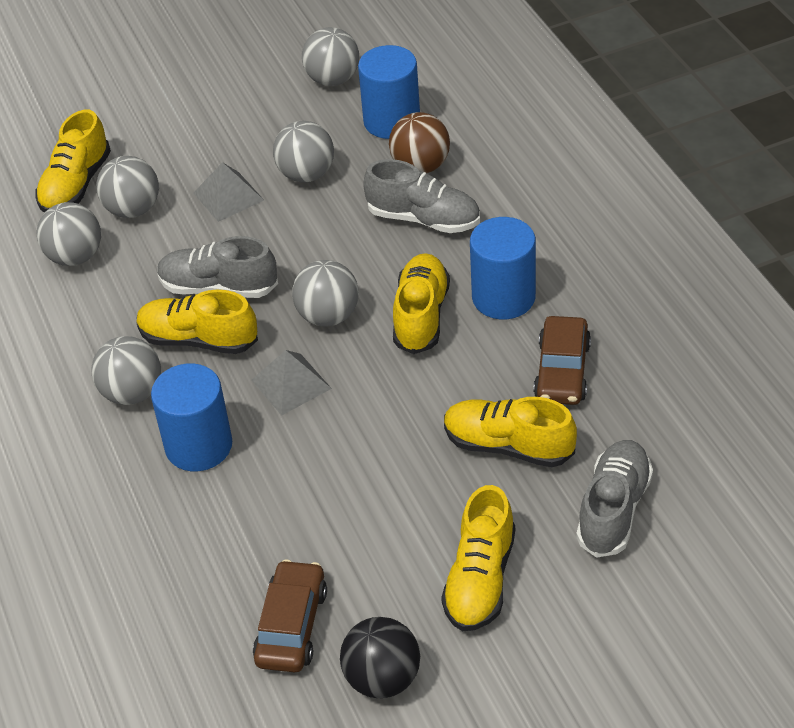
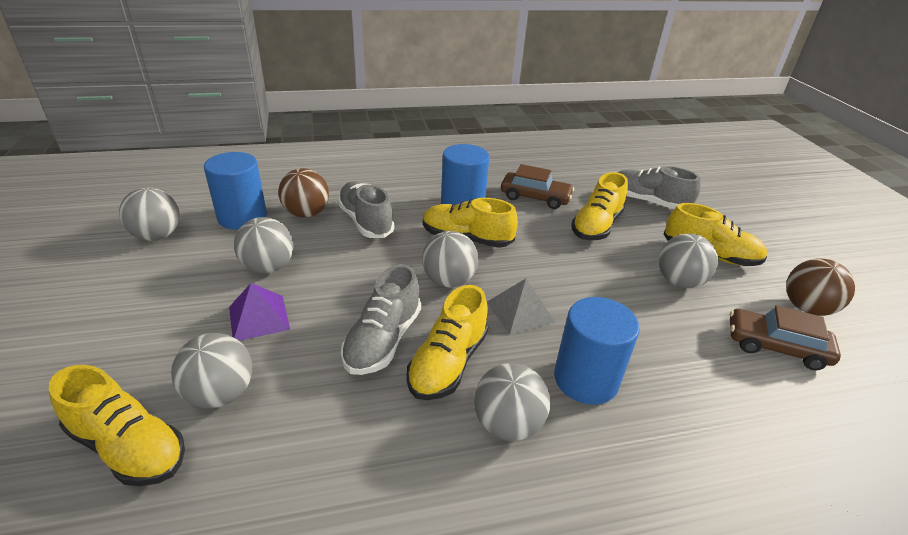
camera: 85 degrees left, 10 degrees down
(75, 257) = (264, 459): grey ball -> grey ball (679, 282)
(228, 196) = (259, 317): grey pyramid -> purple pyramid
(382, 678) = (806, 308): black ball -> brown ball
(424, 219) = (365, 221): grey shoe -> grey shoe turned 60 degrees counterclockwise

